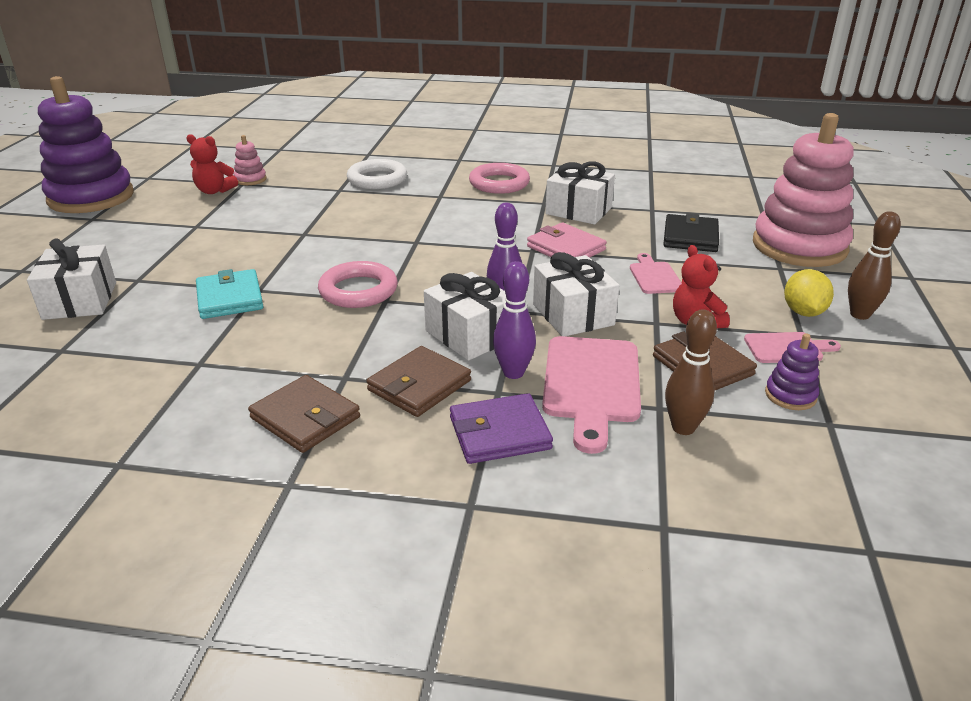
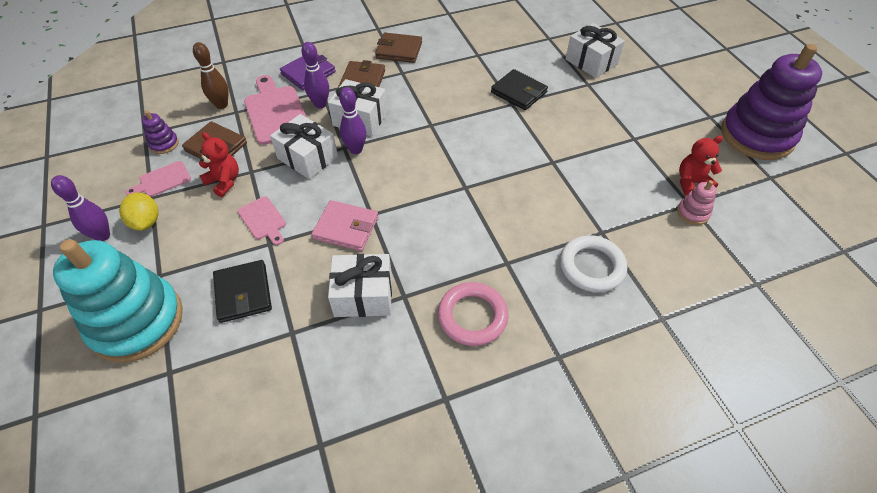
camera: 150 degrees right, 20 degrees up
(230, 298) = (519, 92): turquoise wallet -> black wallet
(358, 290) = (454, 126): pink ring -> none
(799, 246) = (137, 321): pink stacking toy -> turquoise stacking toy
(860, 314) = (102, 236): brown bowling pin -> purple bowling pin

